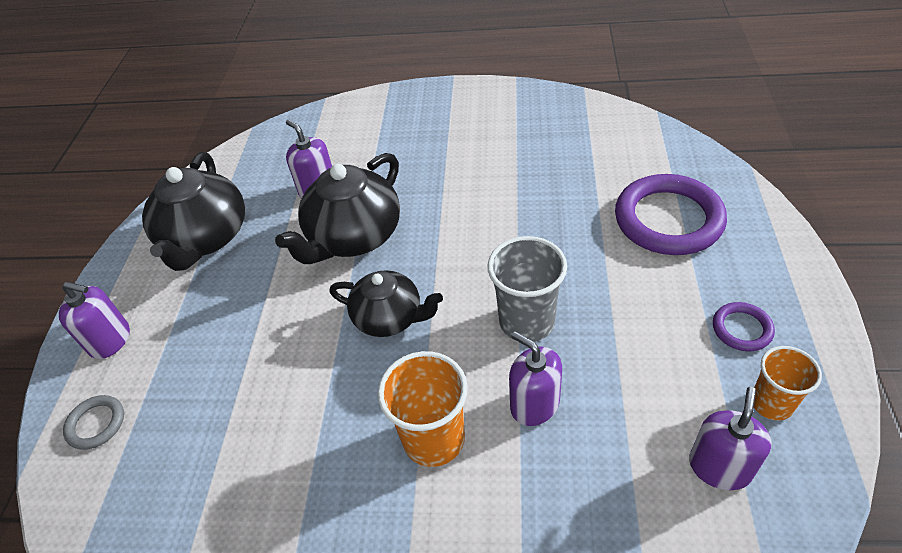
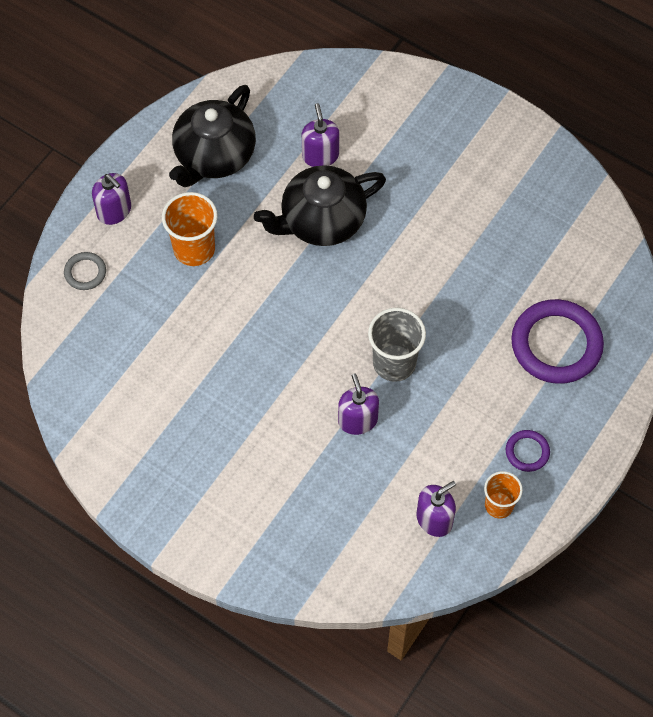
camera: 25 degrees right, 15 degrees up
(389, 318) = (306, 305): black teapot -> none
(434, 439) = (283, 405): orange cup -> orange cup (194, 249)

